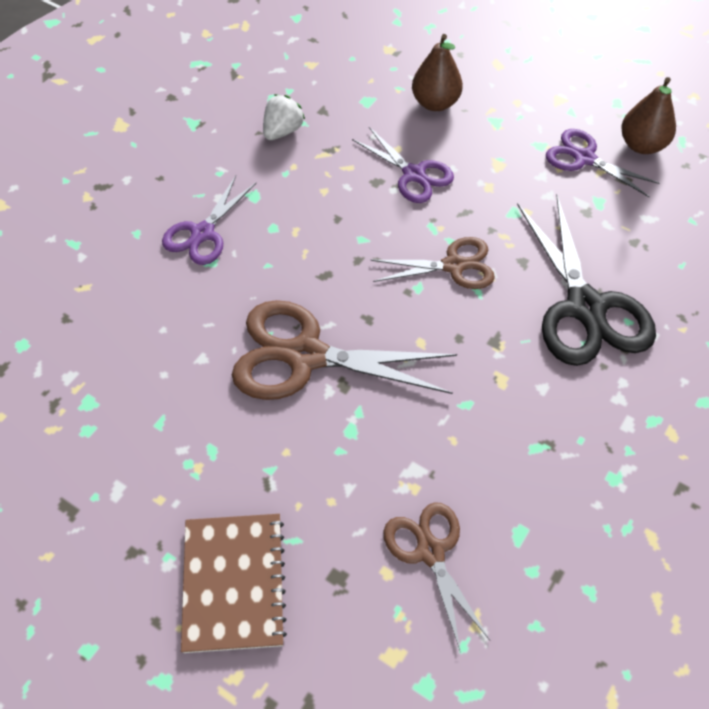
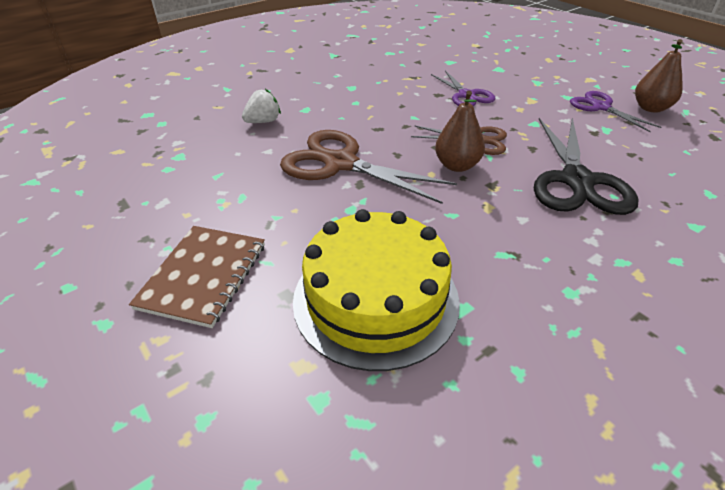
camera: 20 degrees right, 15 degrees down
(202, 233) = (308, 97): purple scissors -> none
(282, 131) = (387, 65): white strawberry -> white strawberry (263, 121)
(430, 551) = (376, 299): brown scissors -> yellow cake
(435, 103) = (496, 68): brown pear -> brown pear (457, 165)

